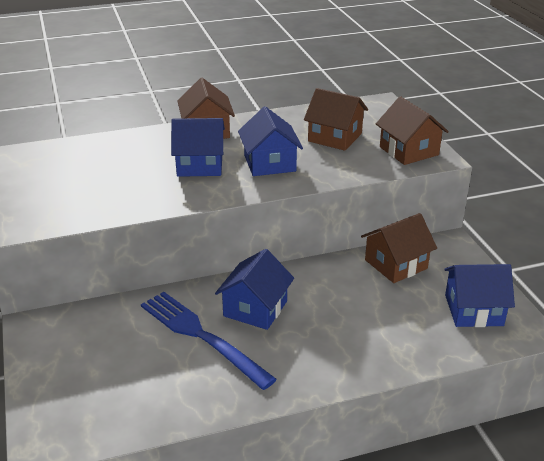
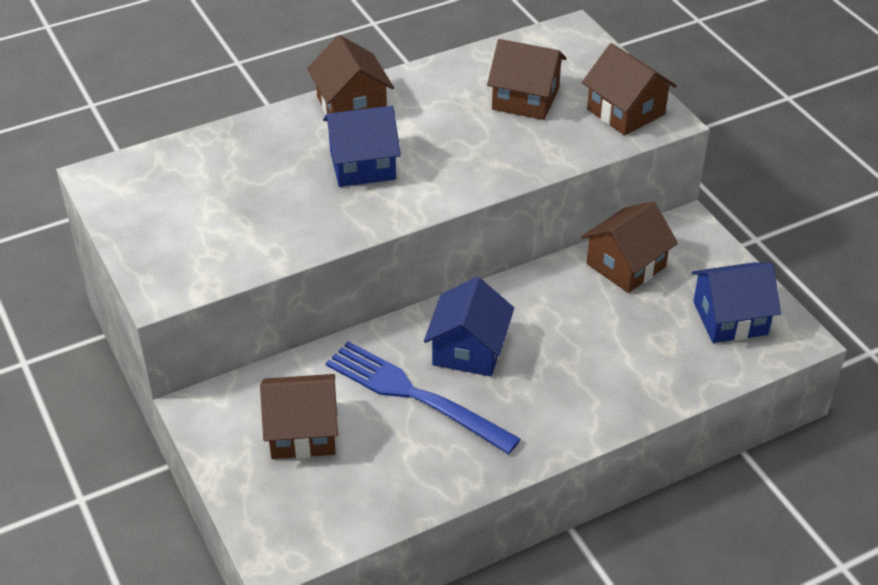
camera: 10 degrees left, 10 degrees up
(103, 352) = (302, 432): none -> brown house
(269, 163) = (452, 152): blue house -> none

